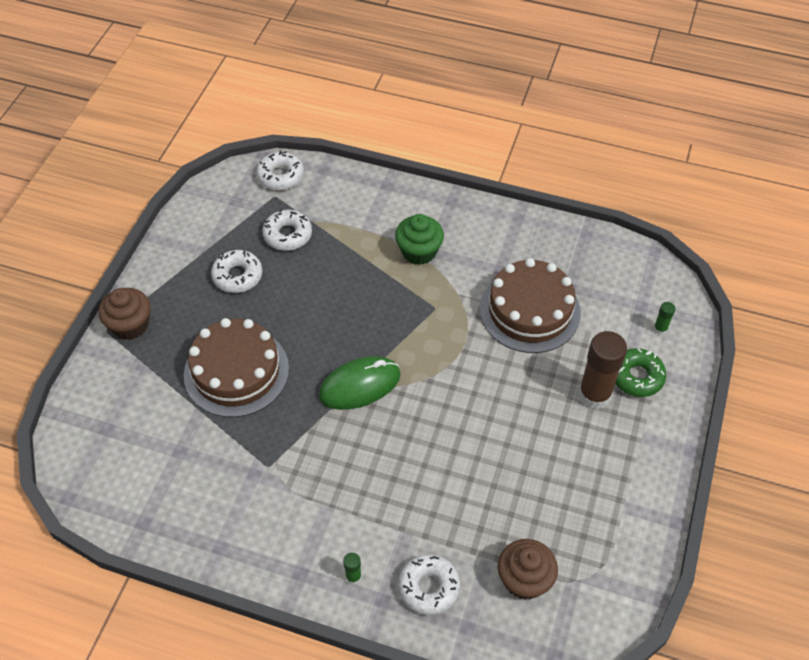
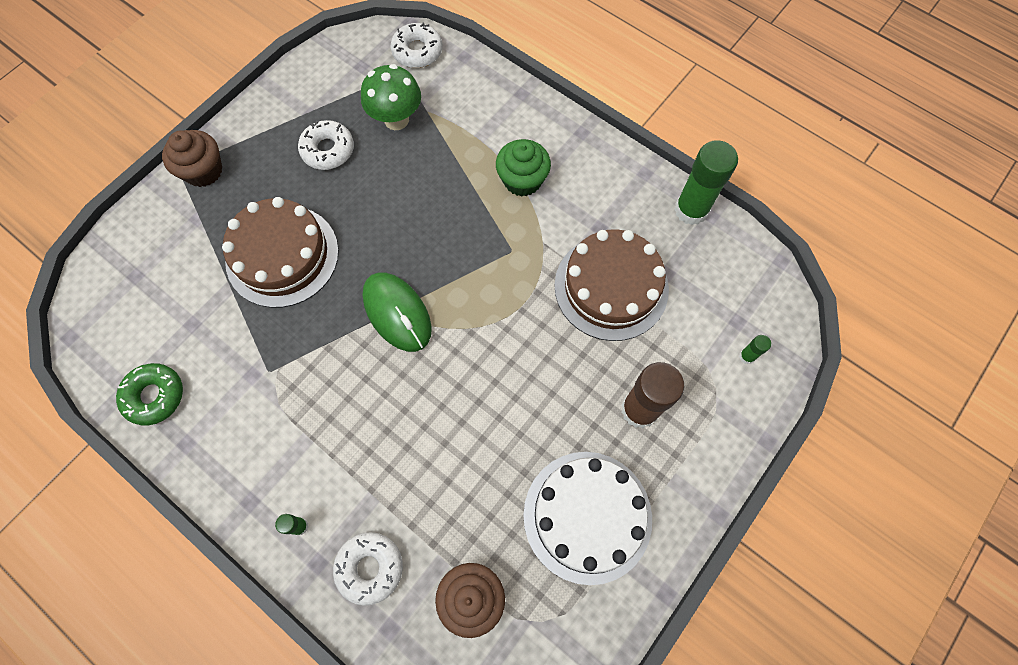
camera: 20 degrees right, 15 degrees up
(287, 235) = (396, 120): white donut -> green mushroom
(360, 385) = (397, 313): green mouse -> green mouse turned 60 degrees clockwise
(567, 234) = (691, 210): none -> green glue stick
(589, 487) = (587, 516): none -> white cake
(637, 377) = (696, 404): green donut -> green donut (154, 396)

